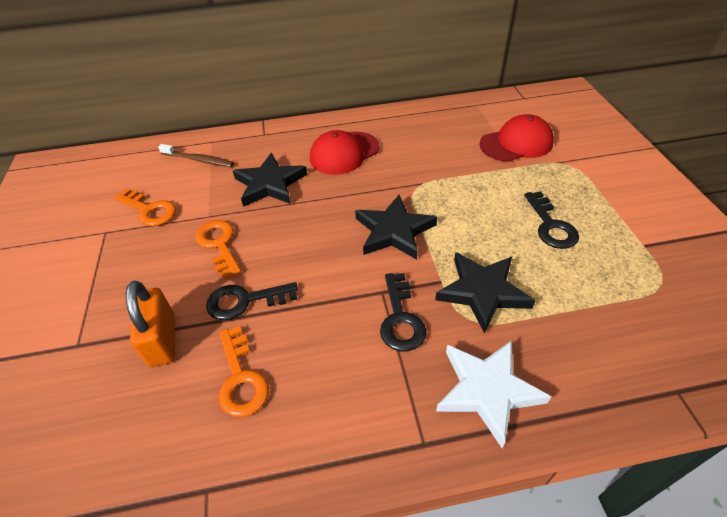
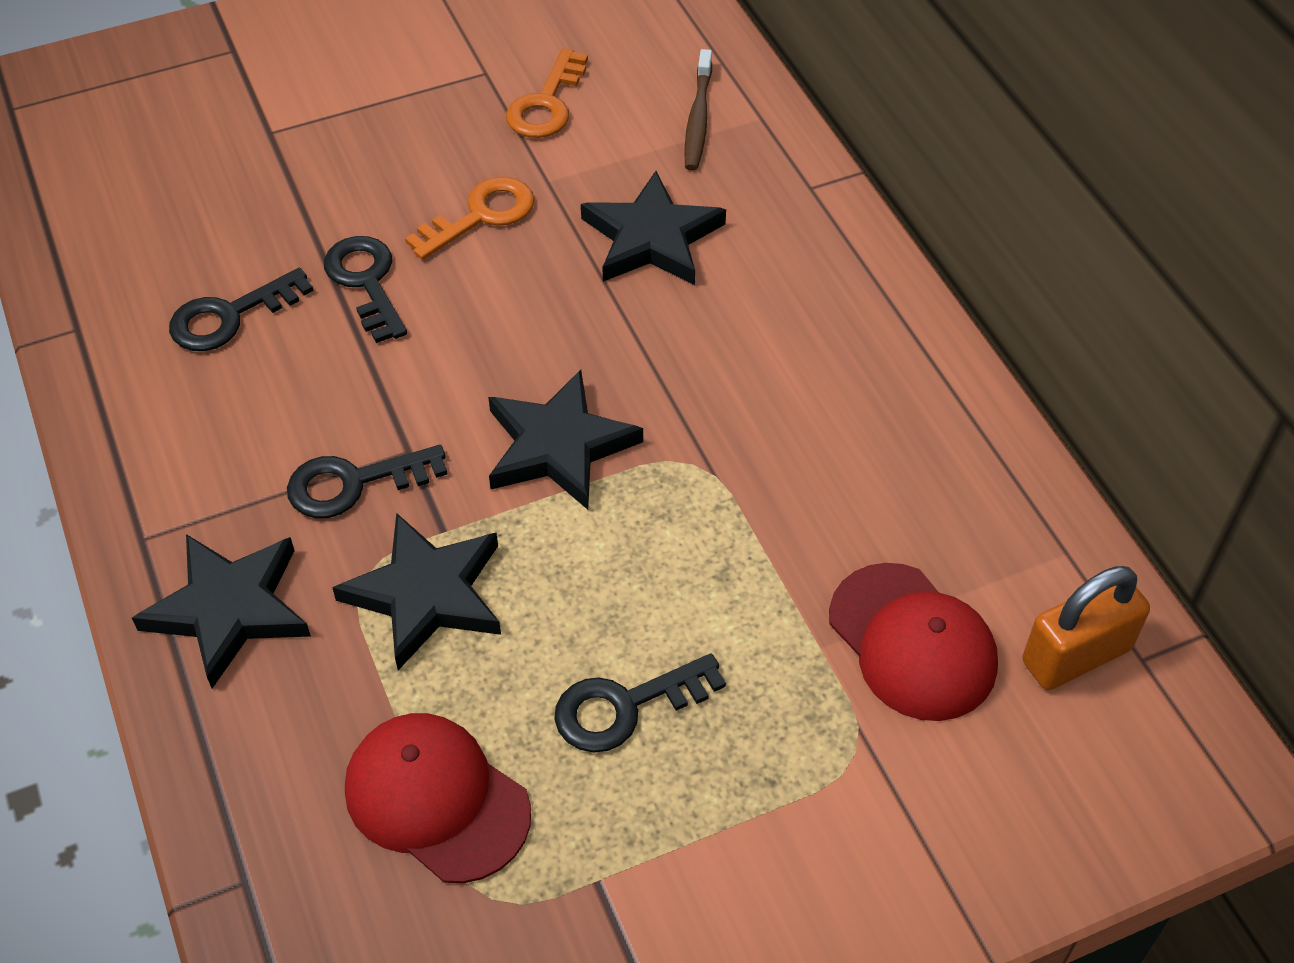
camera: 75 degrees right, 5 degrees up
(162, 340) = (285, 214): orange padlock -> orange padlock (1076, 655)
(241, 378) = (230, 316): orange key -> black key
(344, 153) = (780, 328): red cap -> red cap (436, 799)
(487, 390) = (229, 609): white star -> black star

